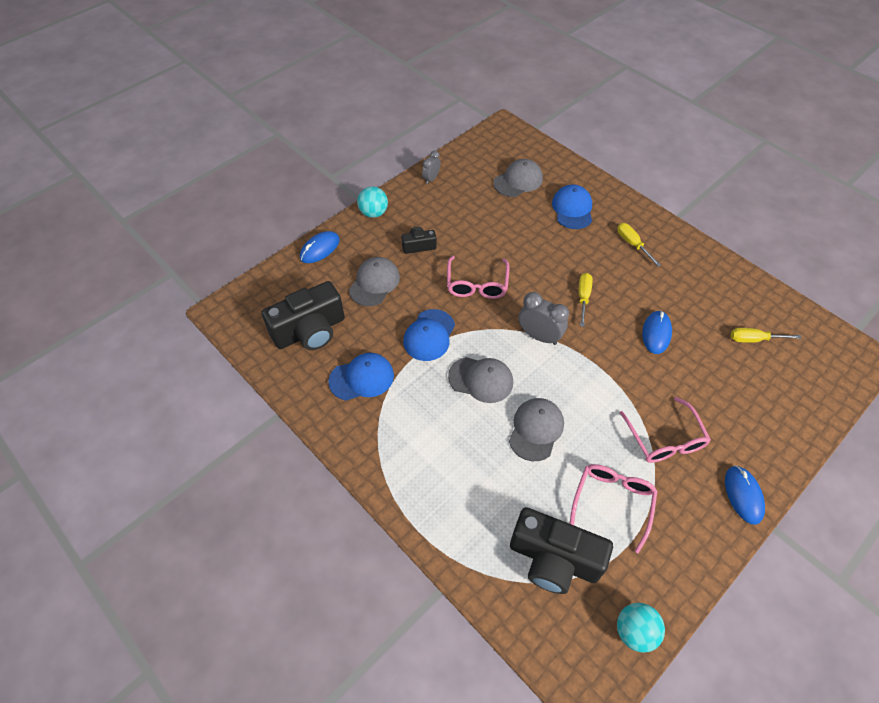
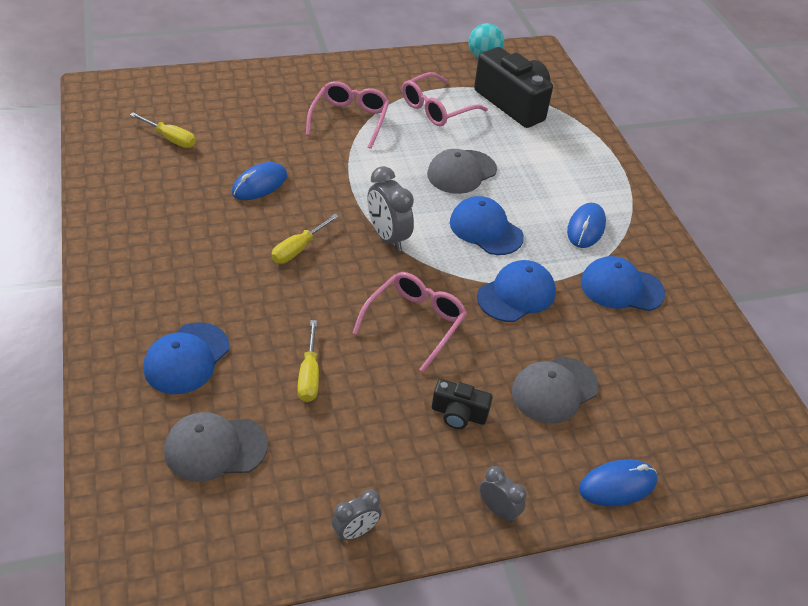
camera: 155 degrees left, 10 degrees down
(310, 331) = (669, 367): black camera -> none
(373, 213) = (498, 510): turquoise ball -> grey clock
(481, 379) = (485, 229): grey cap -> blue cap
(632, 244) = (167, 275): yellow screwdriver -> yellow screwdriver (309, 375)
(743, 495) = (327, 71): blue mouse -> blue mouse (586, 228)

